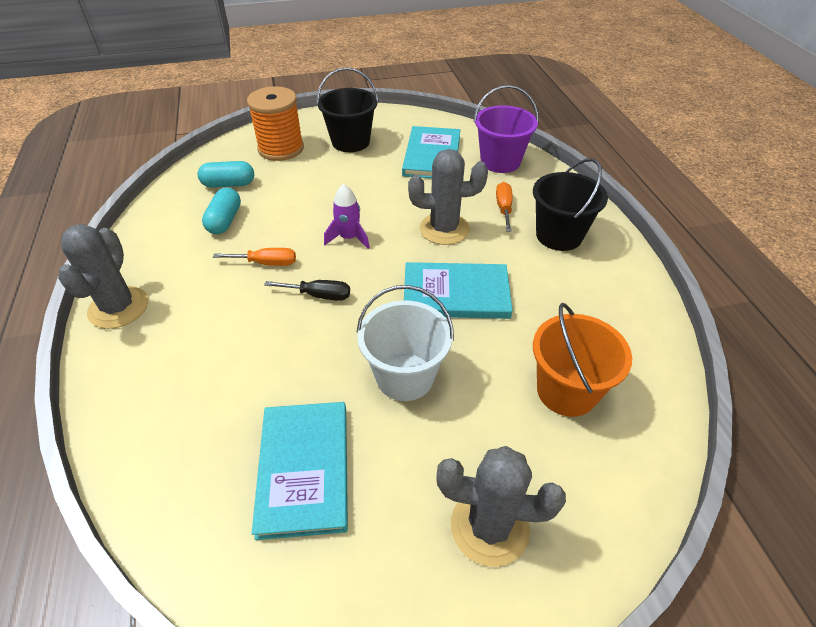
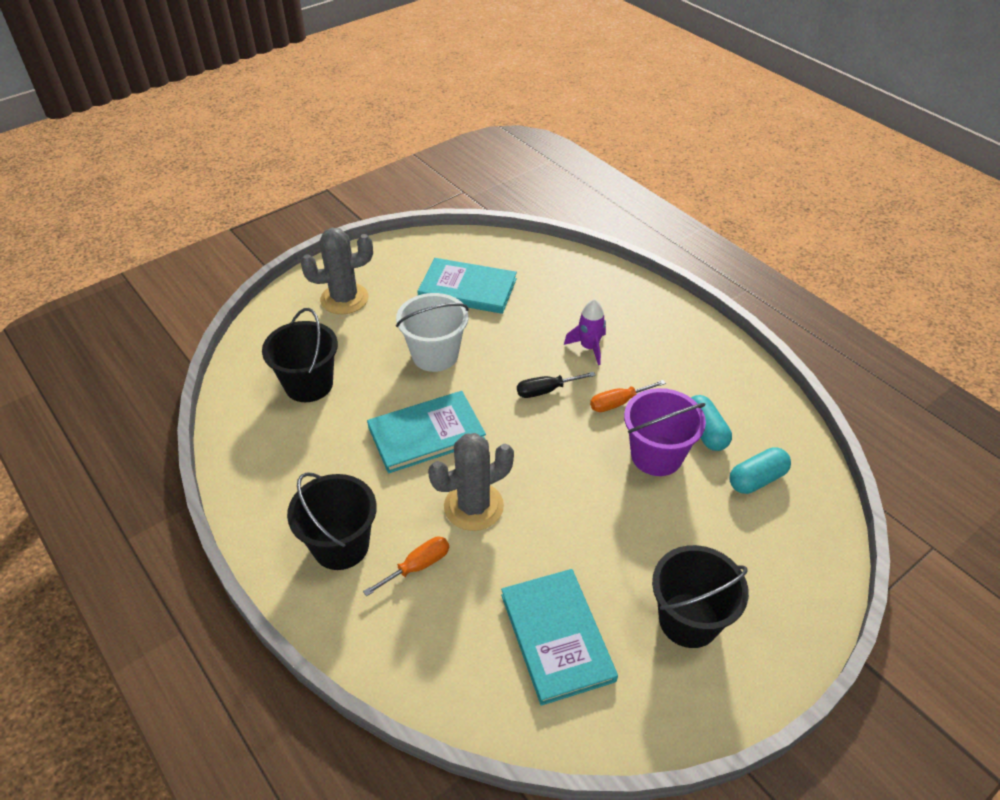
camera: 155 degrees right, 0 degrees up
(118, 307) = (691, 328): grey cactus -> none
(281, 149) = (764, 565): orange spool -> none
(304, 469) = (467, 289): turquoise book -> turquoise book turned 45 degrees counterclockwise
(349, 238) = (565, 457): purple rocket -> purple rocket (589, 347)
(500, 161) = (453, 664): purple bucket -> purple bucket (656, 455)
(504, 208) = (418, 566): orange screwdriver -> orange screwdriver turned 105 degrees counterclockwise
(566, 391) = (309, 384): orange bucket -> black bucket

